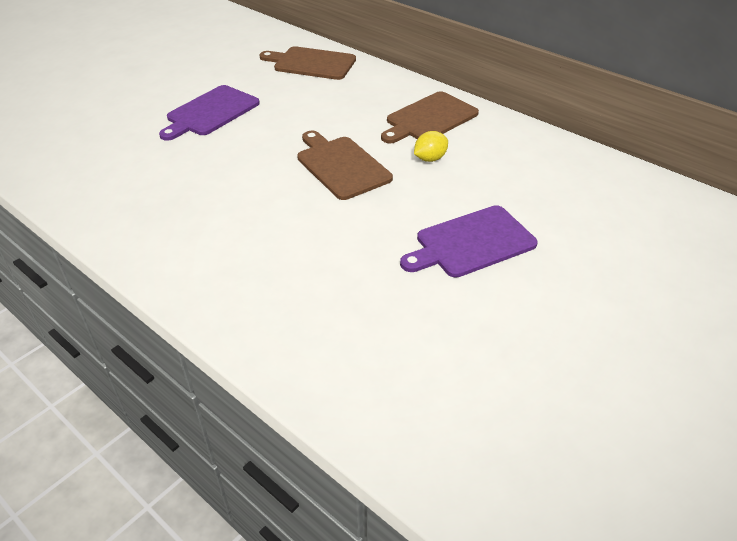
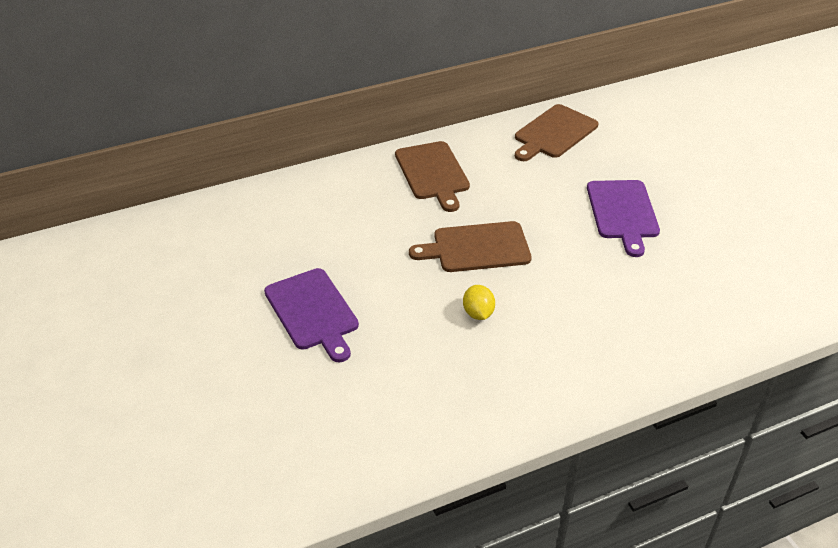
camera: 65 degrees left, 0 degrees up
(311, 63) = (262, 212): brown cutting board -> brown cutting board (553, 133)
(430, 159) = (498, 194): yellow lemon -> yellow lemon (478, 313)

